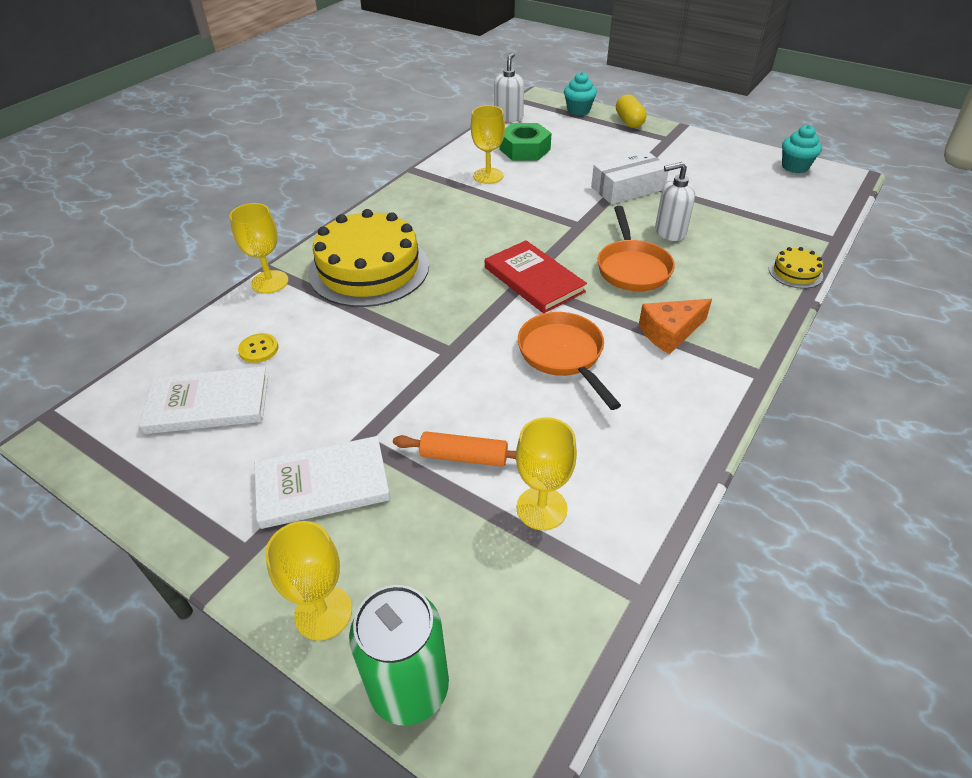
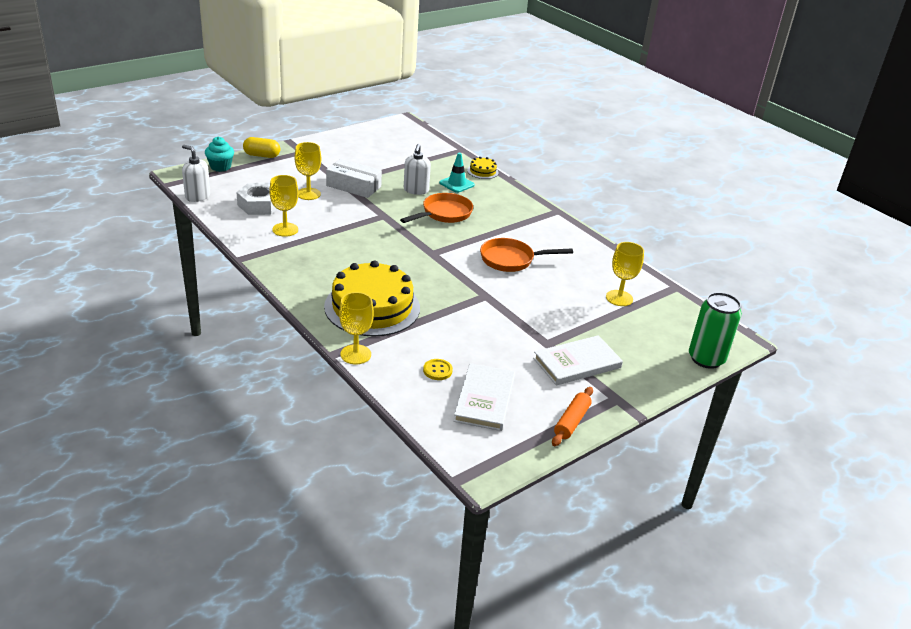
camera: 75 degrees left, 10 degrees down
(323, 485) = (577, 363): white book -> white book turned 60 degrees clockwise
(323, 612) = (661, 377): yellow goblet -> yellow goblet (308, 194)
(464, 457) = (575, 312): orange rolling pin -> orange rolling pin (571, 421)
(525, 149) = (260, 205): green nut -> white nut
(534, 279) = (432, 248): red book -> none
(627, 188) = (353, 186): white box -> white box turned 60 degrees counterclockwise
(632, 268) = (444, 214): orange pan -> orange pan turned 60 degrees counterclockwise
(670, 332) = (510, 223): orange cheese -> none
(727, 259) = (456, 184): none -> turquoise traffic cone
(795, 167) = (378, 129): turquoise cupcake -> none

